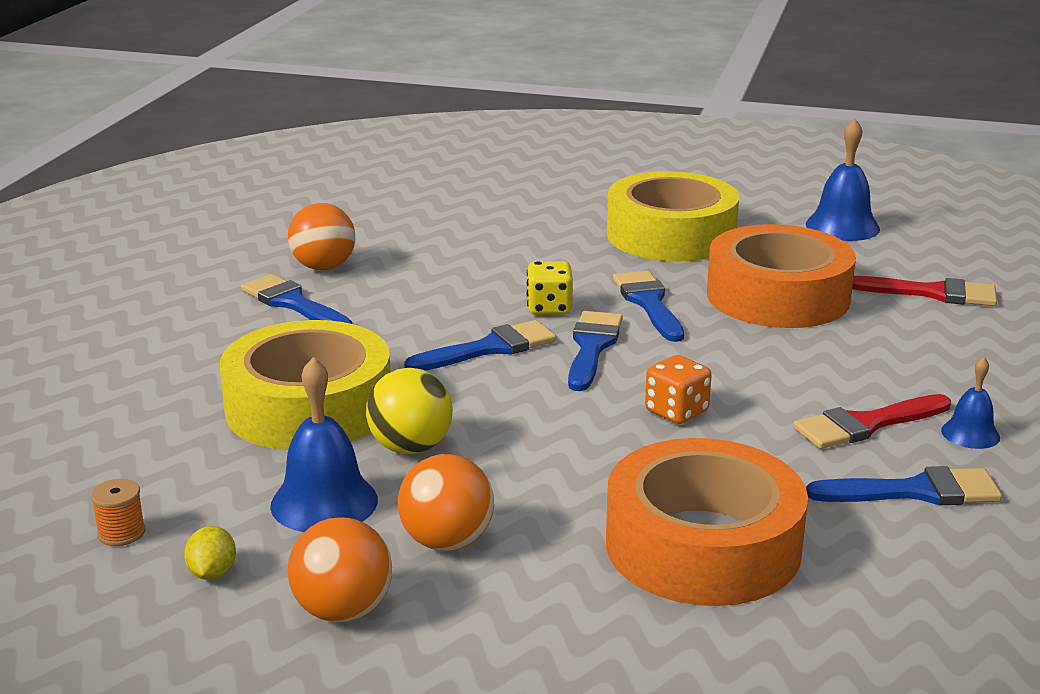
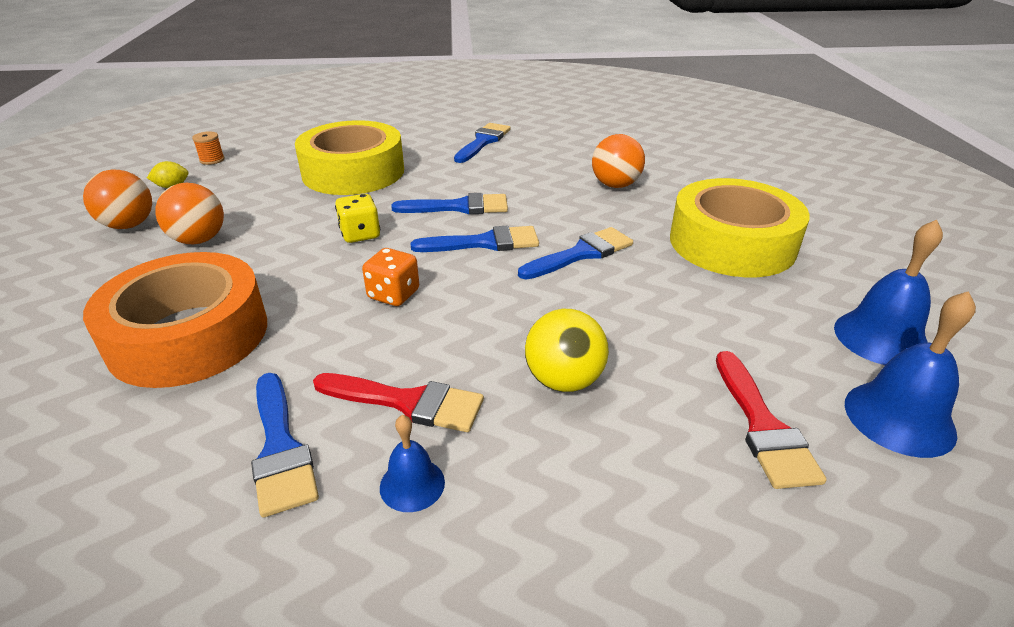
camera: 70 degrees right, 10 degrees up
(323, 267) = (540, 139): orange ball -> orange ball (615, 185)
(324, 502) = (244, 198): blue bell -> blue bell (899, 418)
(410, 448) = (312, 208): yellow ball -> yellow ball (564, 380)
(489, 348) = (459, 207): blue brush -> blue brush turned 45 degrees counterclockwise
(549, 308) = (538, 216): yellow dice -> yellow dice (360, 234)
(778, 296) = (653, 316): orange tape -> none
(866, 424) = (407, 402): red brush -> red brush turned 150 degrees clockwise

